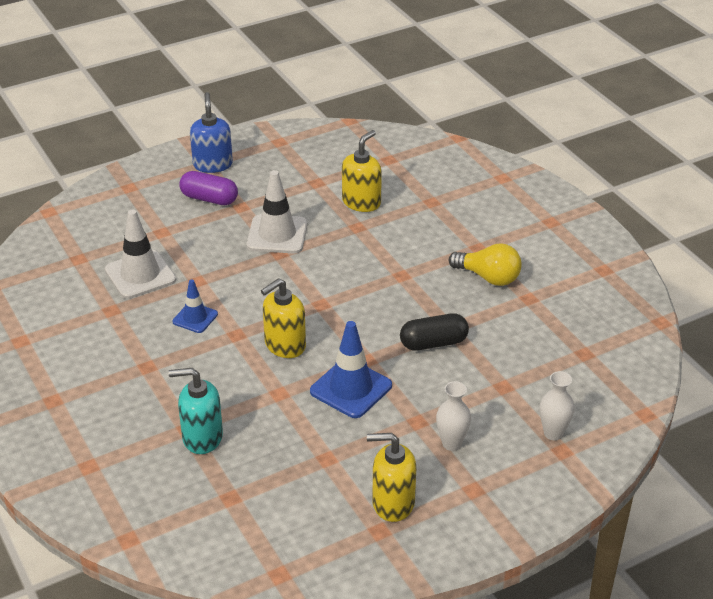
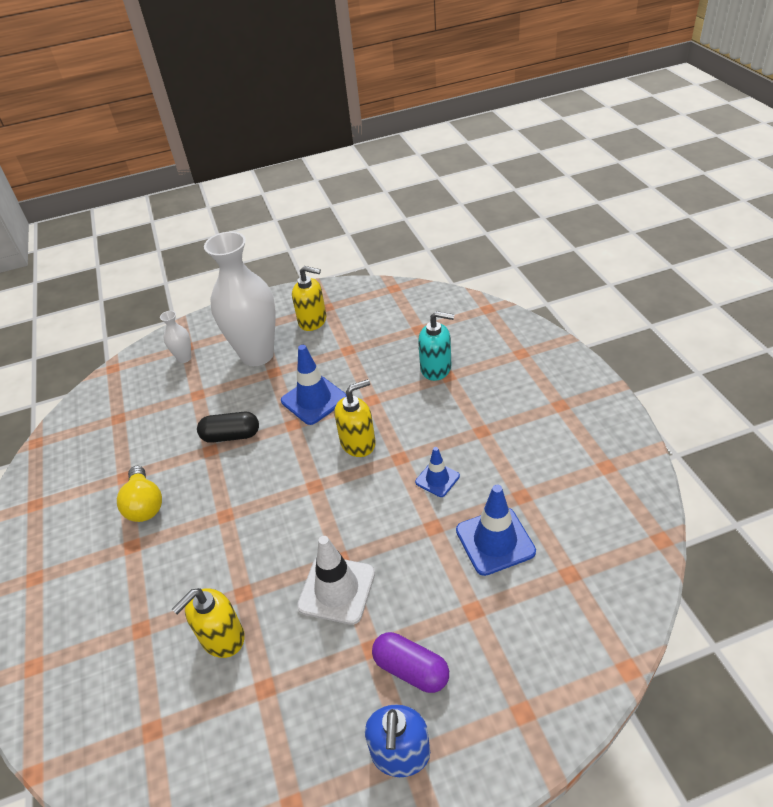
camera: 165 degrees left, 5 degrees up
(140, 275) = (495, 541): white traffic cone -> blue traffic cone
(451, 443) = (257, 355): white vase -> white vase, size x2.38
(488, 277) = (145, 504): yellow light bulb -> yellow light bulb turned 150 degrees counterclockwise

